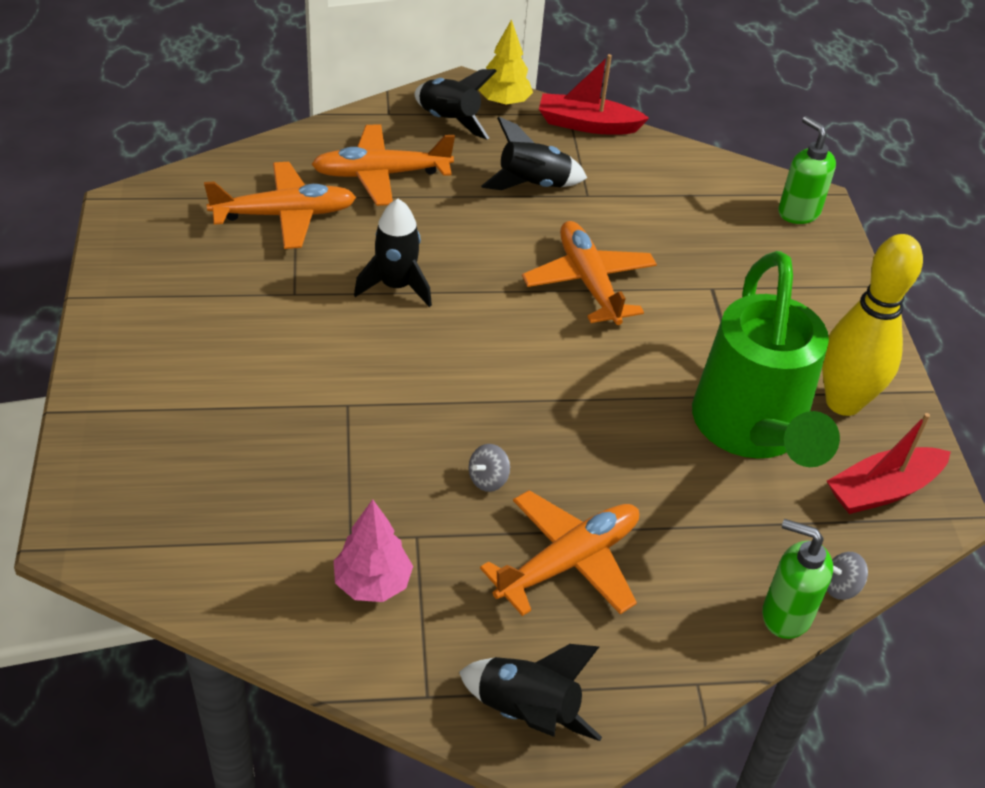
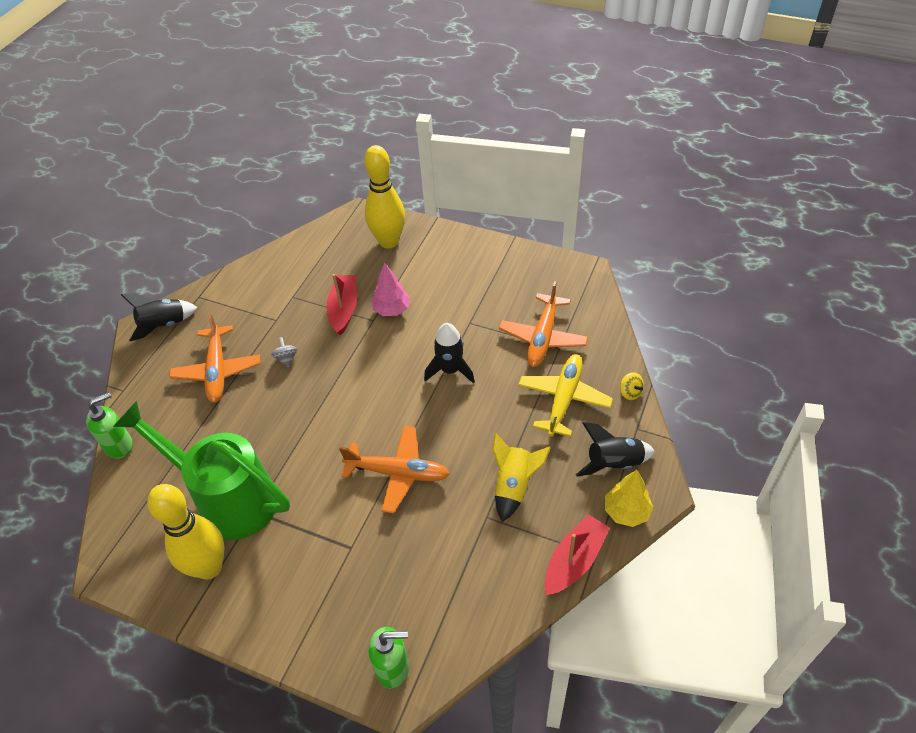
camera: 125 degrees right, 5 degrees up
(145, 455) = (389, 242): none -> yellow bowling pin
(337, 126) = (630, 392): none -> yellow spinning top
(372, 583) = (263, 296): pink tree -> pink tree (392, 310)
(381, 174) = (564, 399): orange plane -> yellow plane
(533, 184) = (514, 486): black rocket -> yellow rocket
(840, 587) = (110, 480): grey spinning top -> none
(882, 490) = (140, 544): red boat -> red boat (344, 309)

